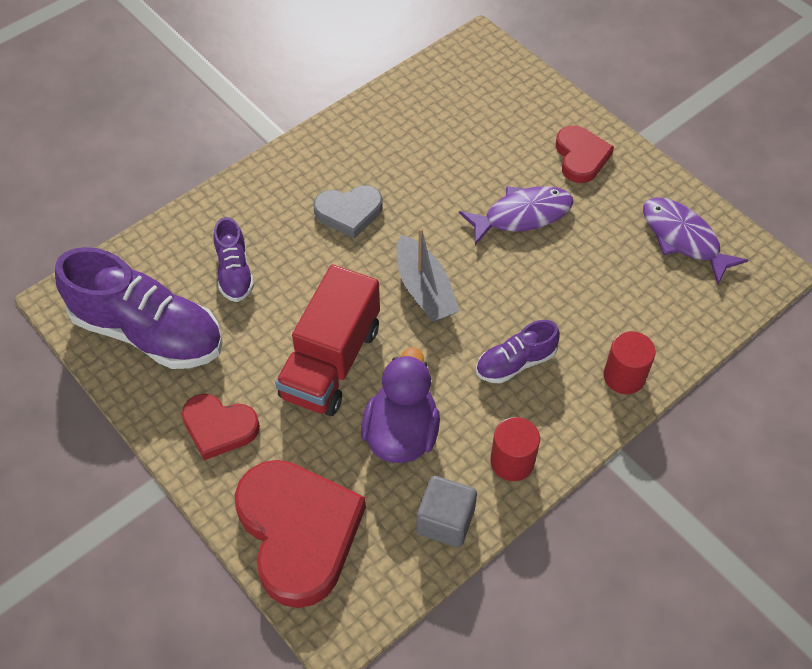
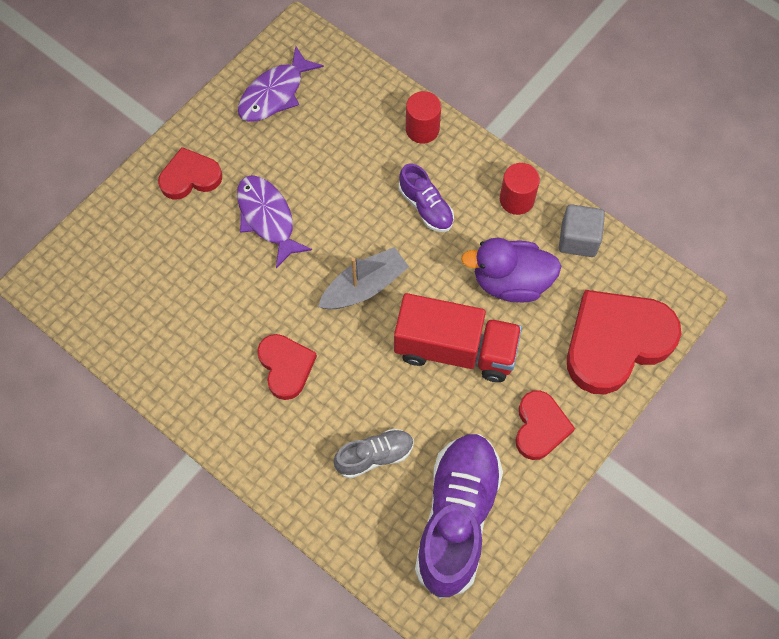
camera: 100 degrees left, 10 degrees up
(234, 272) = (374, 456): purple shoe -> grey shoe
(349, 212) = (286, 367): grey heart -> red heart

